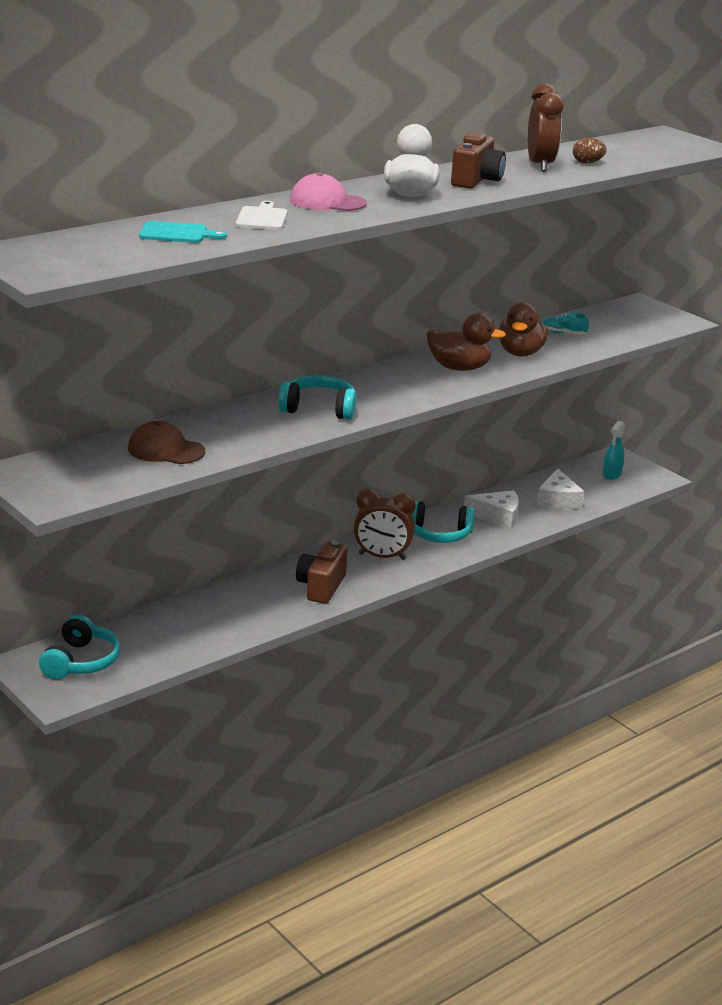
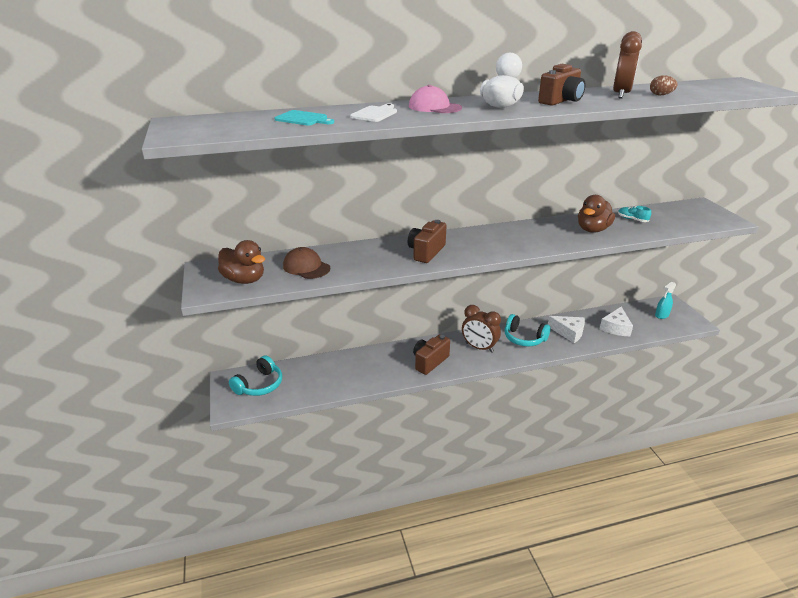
camera: 25 degrees right, 5 degrees up
(319, 409) = (426, 252): turquoise headphones -> brown camera
(459, 368) = (542, 235): brown duck -> brown duck (244, 280)

